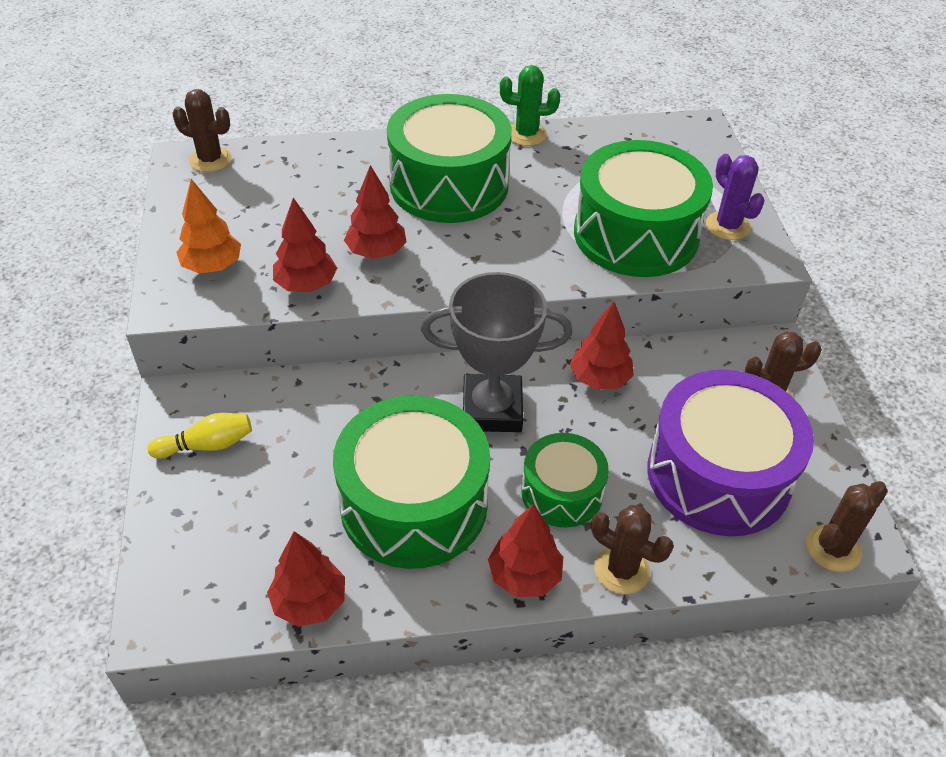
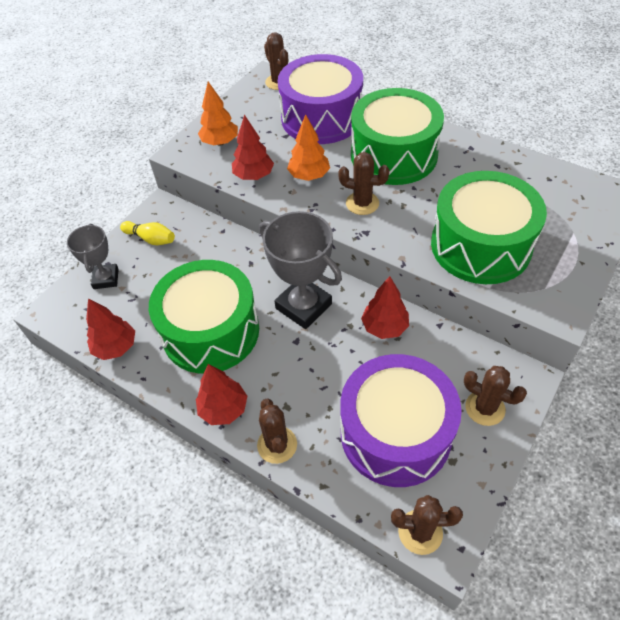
camera: 45 degrees right, 5 degrees up
(196, 531) = (106, 279): none -> grey trophy
(316, 179) = (321, 118): none -> purple drum
(376, 252) = (309, 176): red tree -> orange tree
(472, 252) = (362, 203): none -> brown cactus
(526, 134) = (478, 145): green cactus -> none
(562, 492) = (291, 378): green drum -> none
(727, 226) = (556, 274): purple cactus -> none

